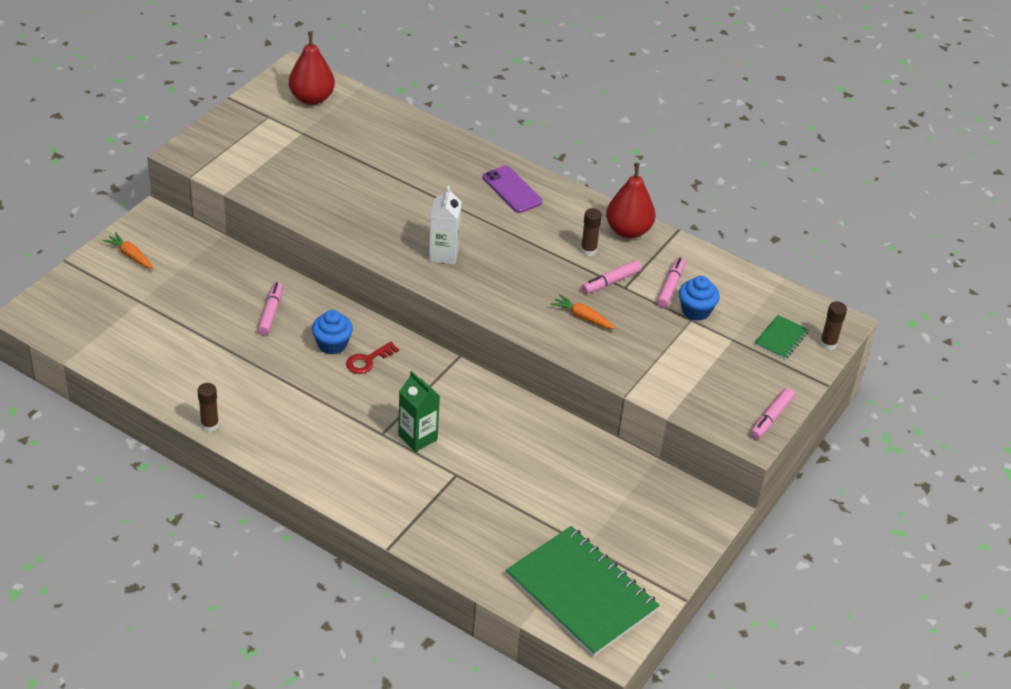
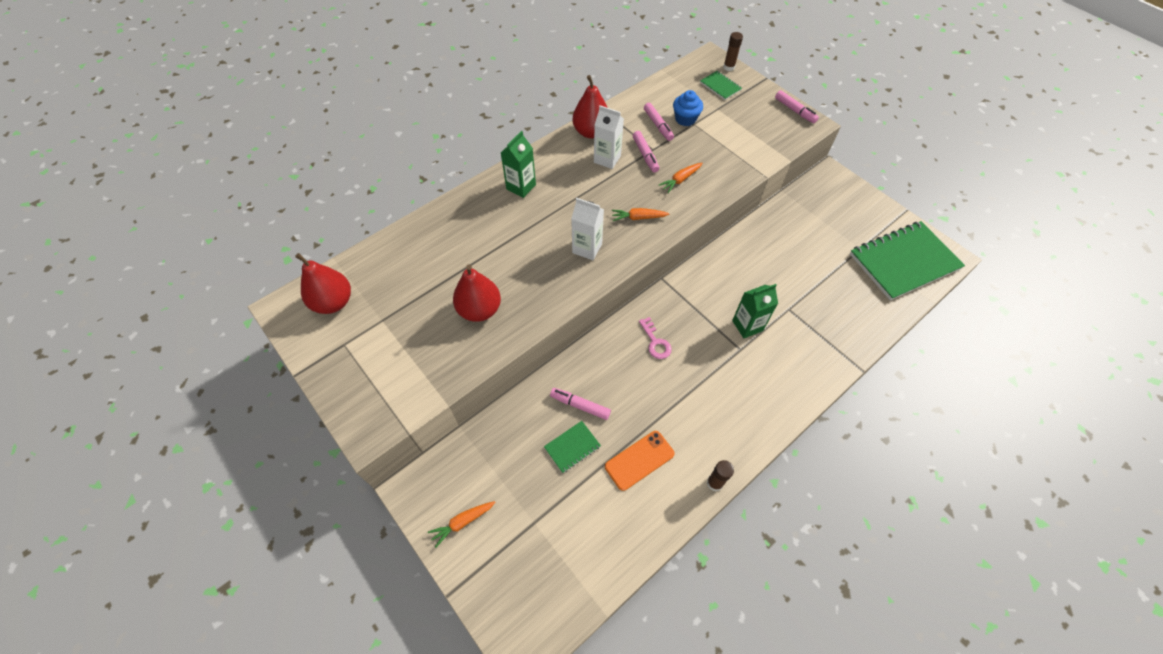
camera: 70 degrees left, 15 degrees up
(221, 365) = (639, 460): none -> orange phone
(223, 314) = (572, 447): none -> green notebook
(332, 344) = (631, 364): blue cupcake -> none
(335, 192) = (479, 310): none -> red pear
(368, 360) = (655, 342): red key -> pink key
(505, 288) = (638, 218): none -> orange carrot
(512, 190) = (521, 187): purple phone -> green carton
(588, 250) = (607, 159): brown glue stick -> white carton
(670, 287) = (658, 125): pink marker -> pink marker turned 150 degrees counterclockwise

